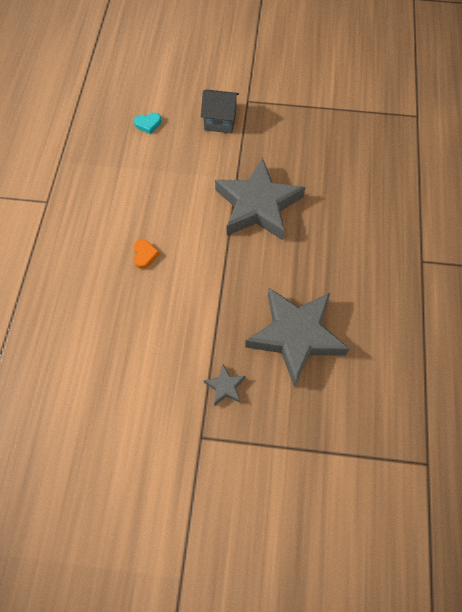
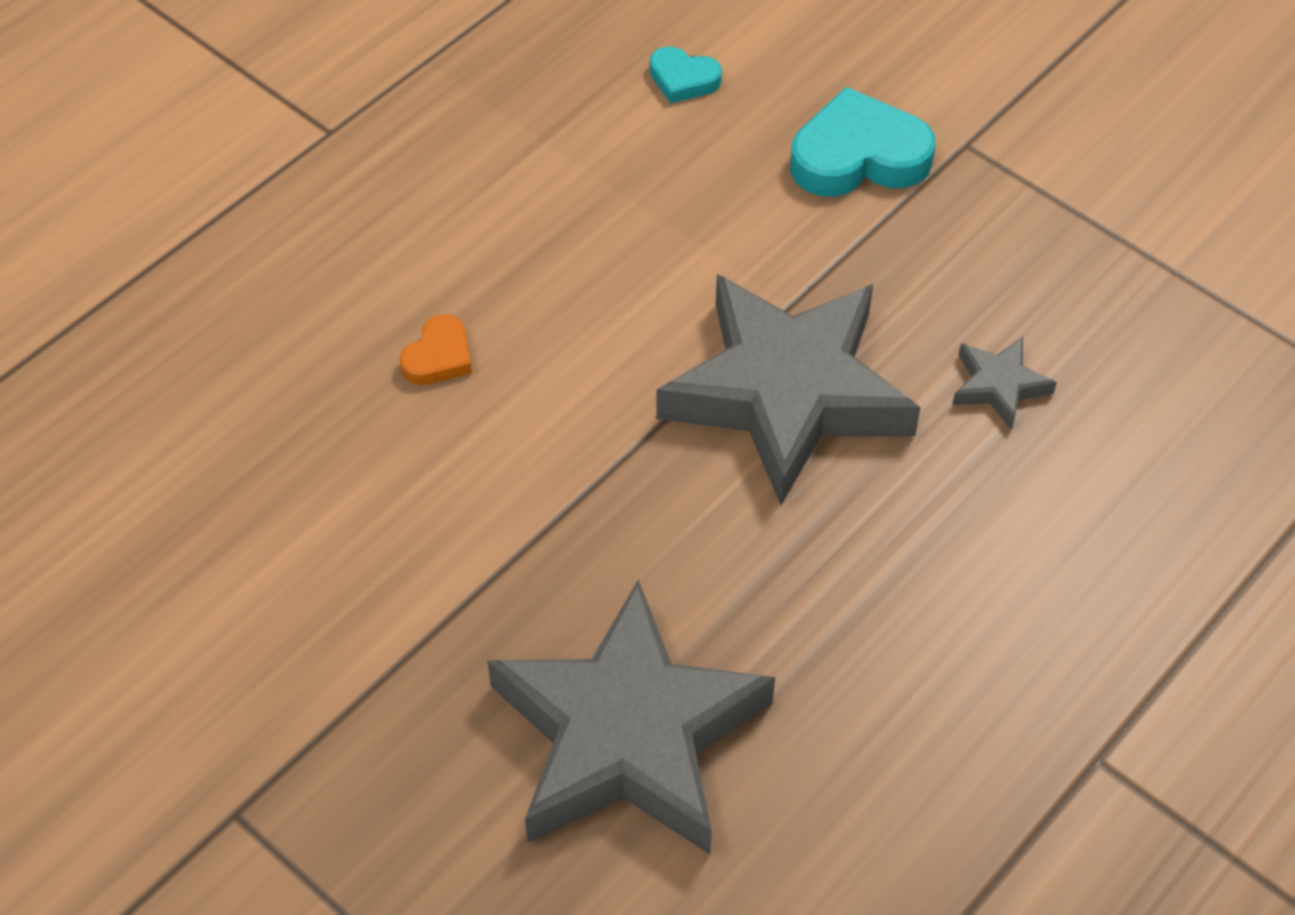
camera: 35 degrees right, 10 degrees down
(220, 121) = (858, 156): grey house -> turquoise heart
(225, 386) = (375, 742): grey star -> grey star (999, 386)

